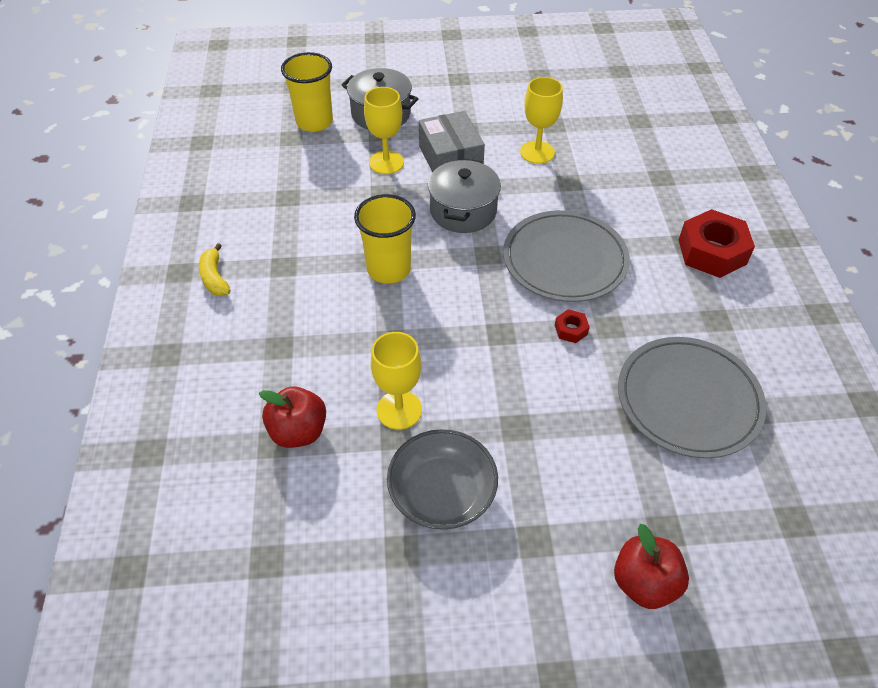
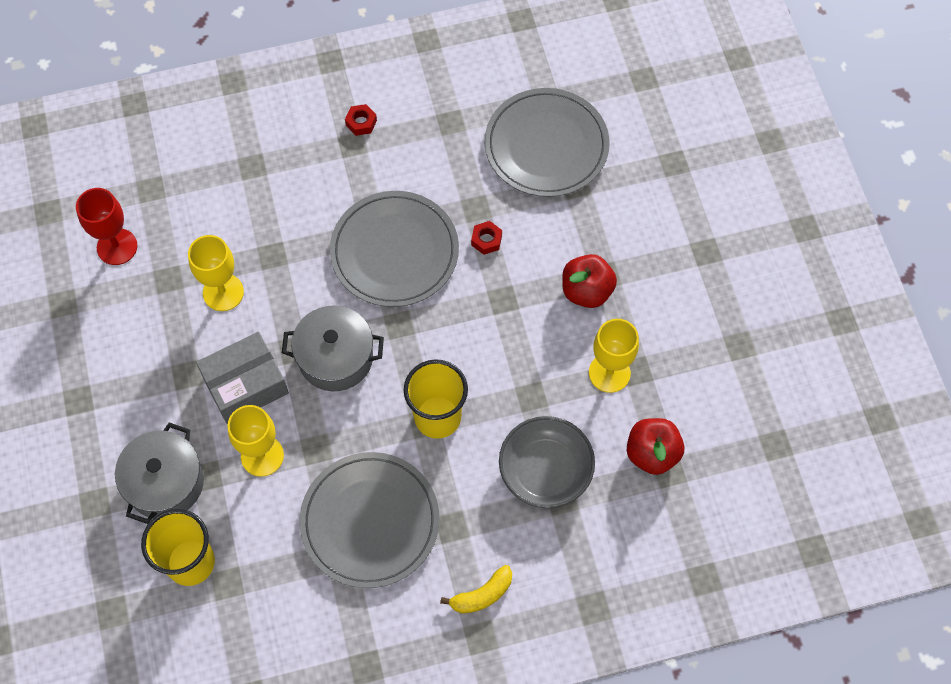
camera: 100 degrees left, 15 degrees up
(308, 216) = (370, 521): none -> grey plate
(442, 492) = (682, 324): grey bowl -> grey bowl (545, 470)
(586, 101) = (117, 247): none -> red goblet
(644, 582) = (720, 176): red apple -> red apple (586, 291)
(712, 252) = (361, 122): red nut -> red nut, size x0.45

